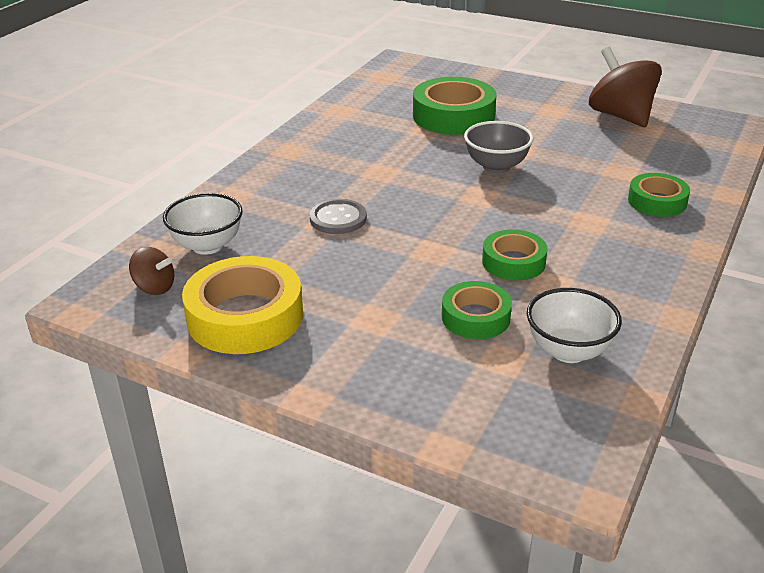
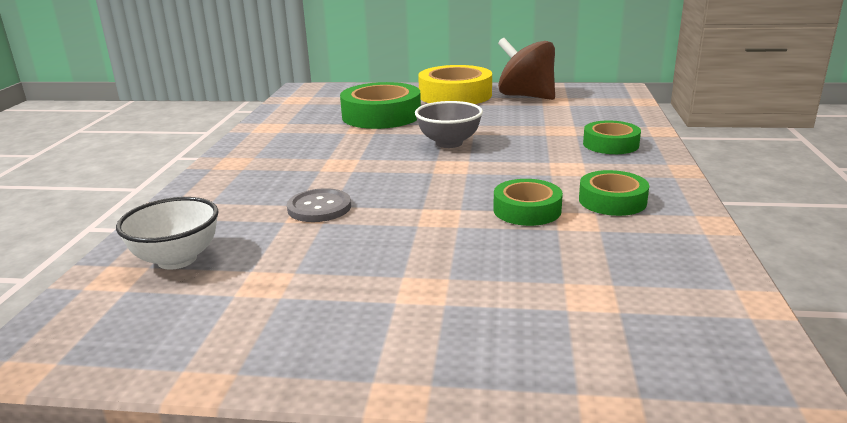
camera: 20 degrees left, 10 degrees down
(154, 287) = (123, 316): brown spinning top -> none
(245, 317) = (262, 322): yellow tape -> yellow tape (455, 95)
(475, 317) = (530, 264): green tape -> green tape (612, 201)
(568, 351) = (649, 274): white bowl -> none

